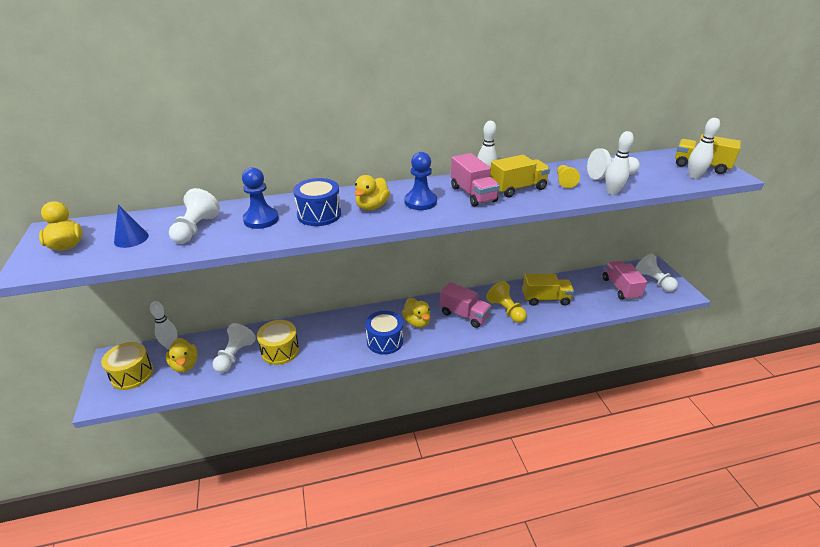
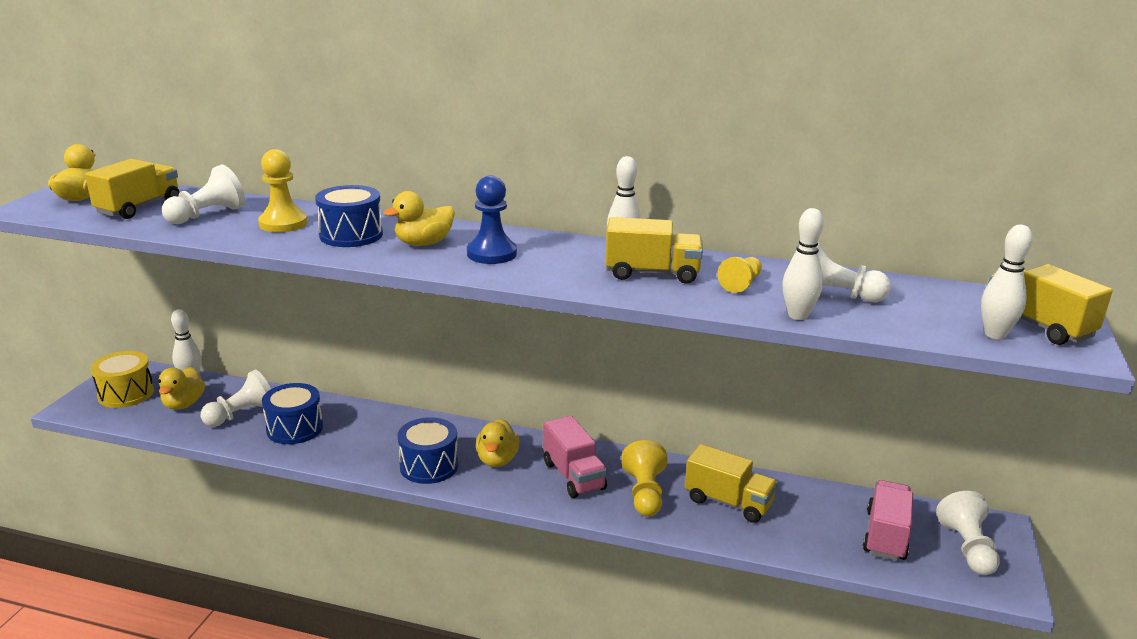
camera: 30 degrees right, 10 degrees down
(131, 238) = (139, 207): blue cone -> yellow truck
(261, 219) = (283, 223): blue pawn -> yellow pawn
(280, 351) = (294, 428): yellow drum -> blue drum
(473, 194) = (576, 264): pink truck -> none

